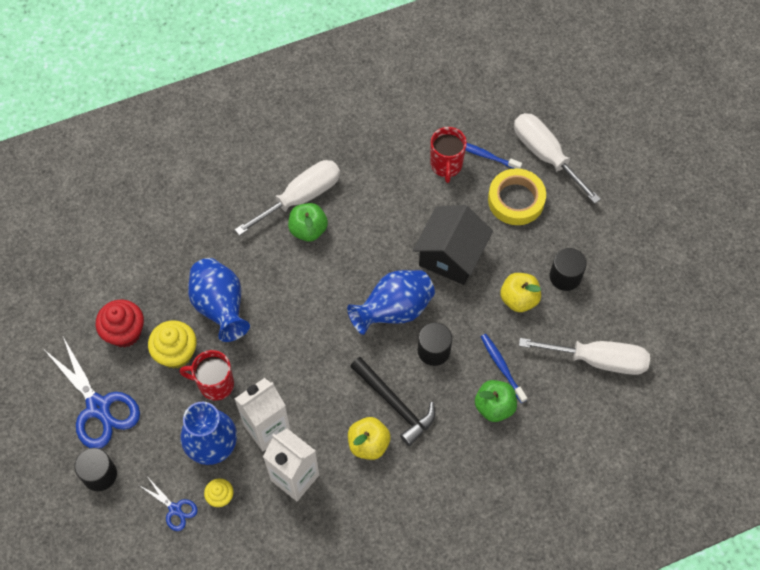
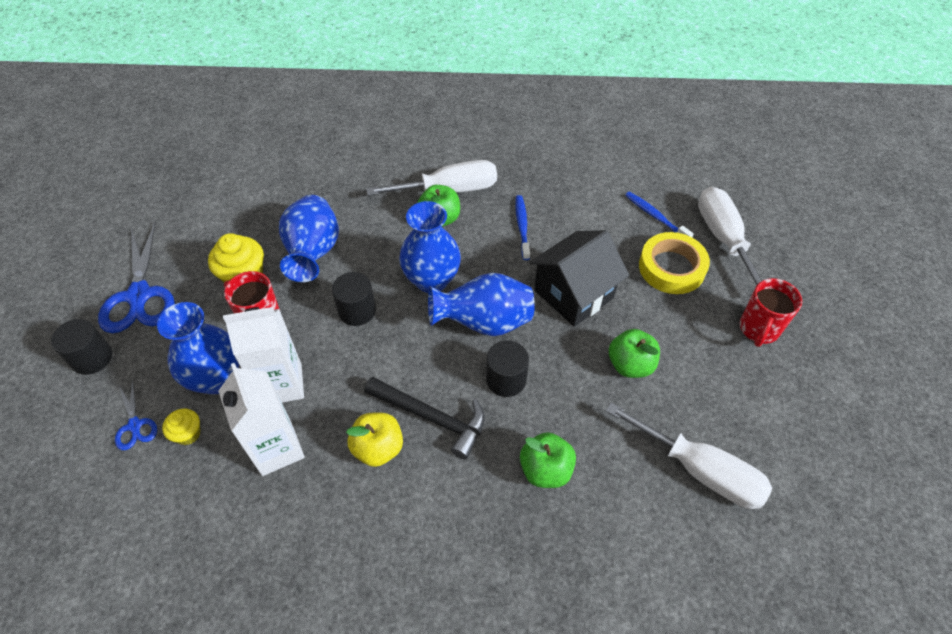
camera: 25 degrees right, 10 degrees down
(125, 332) = (212, 241): red cupcake -> none
(333, 290) = (432, 280): none -> blue vase
(395, 404) = (431, 418): black hammer -> black hammer turned 45 degrees counterclockwise
(446, 165) = (610, 212): red mug -> red mug (758, 329)
(502, 367) = (576, 429): blue toothbrush -> blue toothbrush (522, 226)
(519, 299) = (630, 365): yellow apple -> green apple
(565, 276) = (696, 362): black cylinder -> black cylinder (357, 310)

